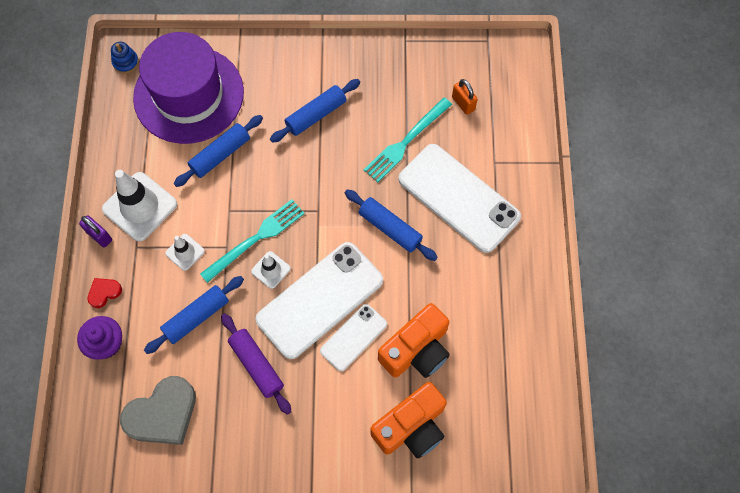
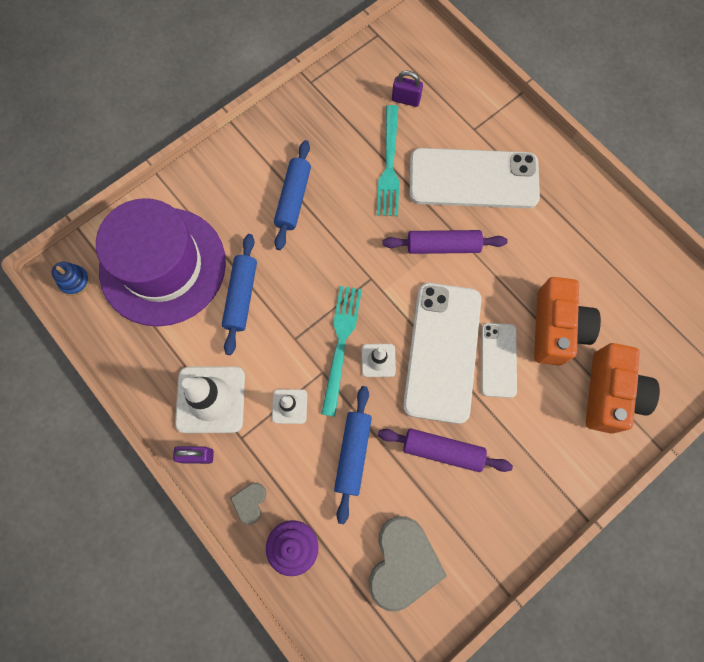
camera: 40 degrees left, 5 degrees up
(104, 292) = (250, 502): red heart -> grey heart
(390, 228) = (443, 246): blue rolling pin -> purple rolling pin
(463, 103) = (406, 100): orange padlock -> purple padlock

